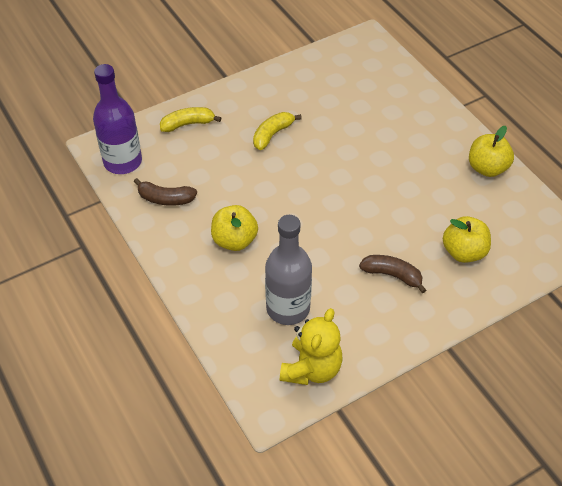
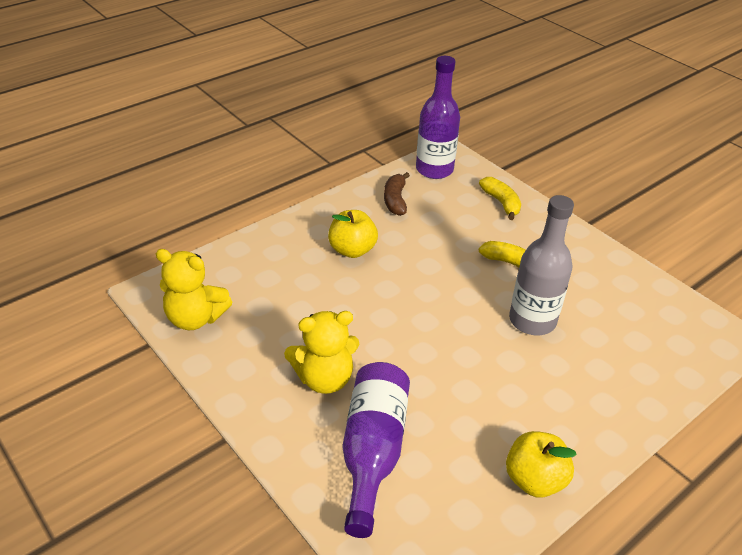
camera: 80 degrees right, 10 degrees down
(288, 308) = (270, 295): grey bottle -> grey bottle (532, 320)
(392, 275) = (324, 378): brown banana -> yellow teddy bear
(464, 252) = (373, 451): yellow apple -> purple bottle

